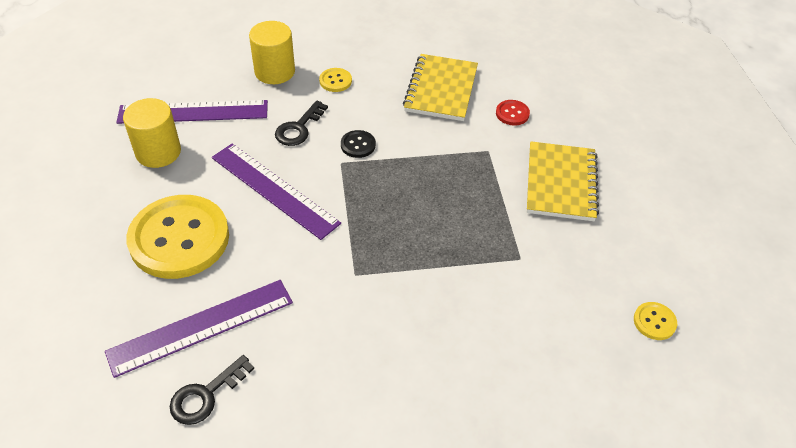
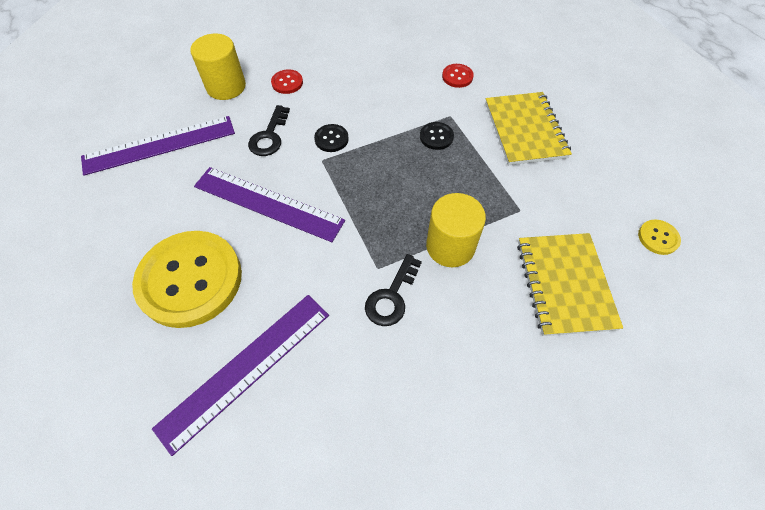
camera: 15 degrees left, 10 degrees up
(158, 152) = (137, 194): yellow cylinder -> yellow cylinder (450, 246)
(205, 395) = (277, 444): black key -> black key (391, 296)
(335, 81) = (287, 83): yellow button -> red button
(441, 89) = (386, 69): yellow notebook -> yellow notebook (565, 284)
(464, 168) = (436, 137): none -> black button

